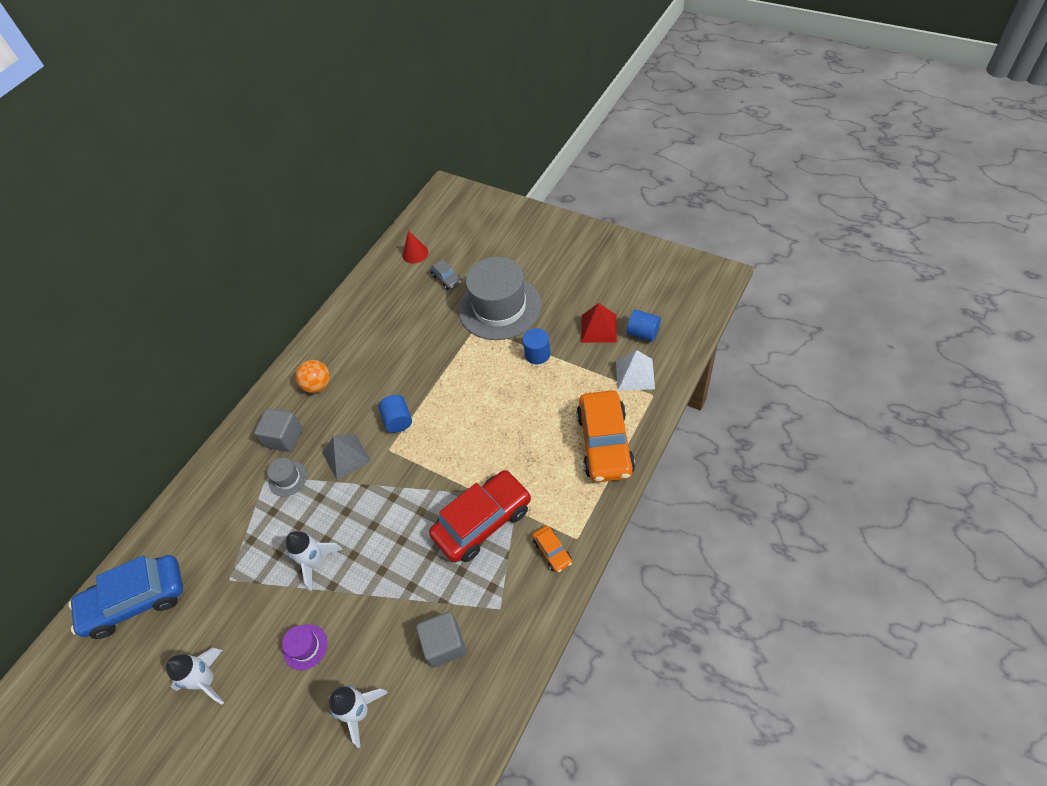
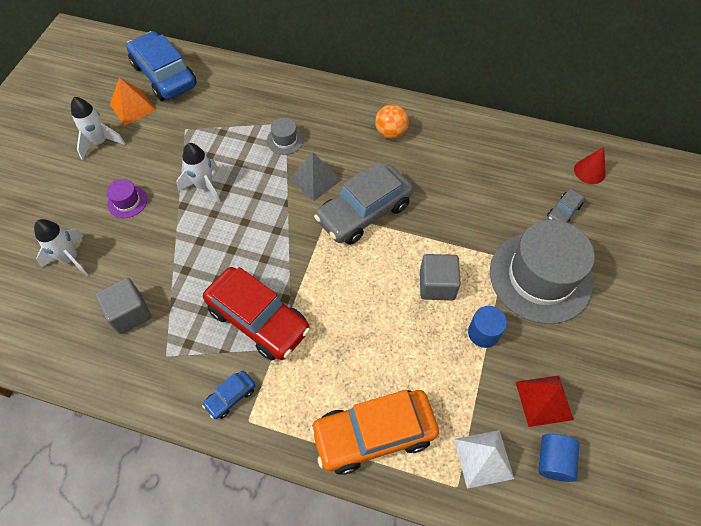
camera: 70 degrees right, 5 degrees up
(169, 640) = (133, 107): none -> orange pyramid
(284, 437) = (327, 124): grey cube -> grey cube (437, 285)
(398, 420) = (364, 212): blue cylinder -> grey car
(552, 551) = (230, 397): orange car -> blue car

